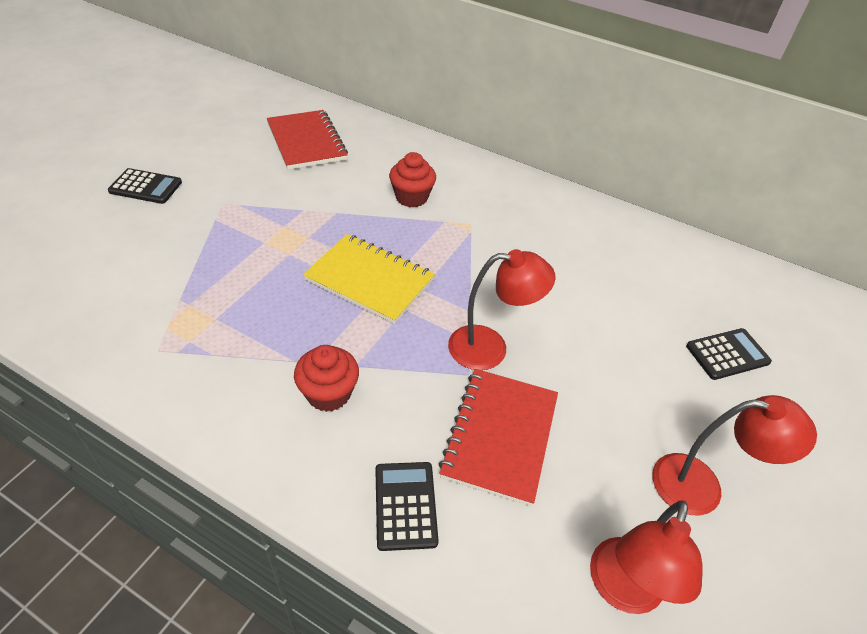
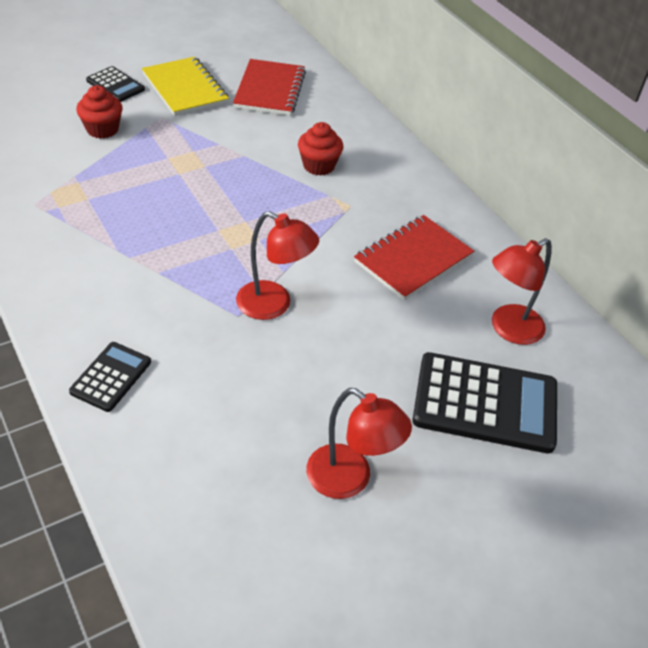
camera: 30 degrees right, 0 degrees up
(328, 393) = (122, 282): red cupcake -> red cupcake (102, 129)
(369, 280) = (223, 217): yellow notebook -> yellow notebook (185, 89)
(500, 436) = (221, 368): red notebook -> red notebook (413, 259)
(622, 591) = (213, 507): red lamp -> red lamp (508, 329)
(727, 354) = (485, 403): black calculator -> black calculator, size x1.89

